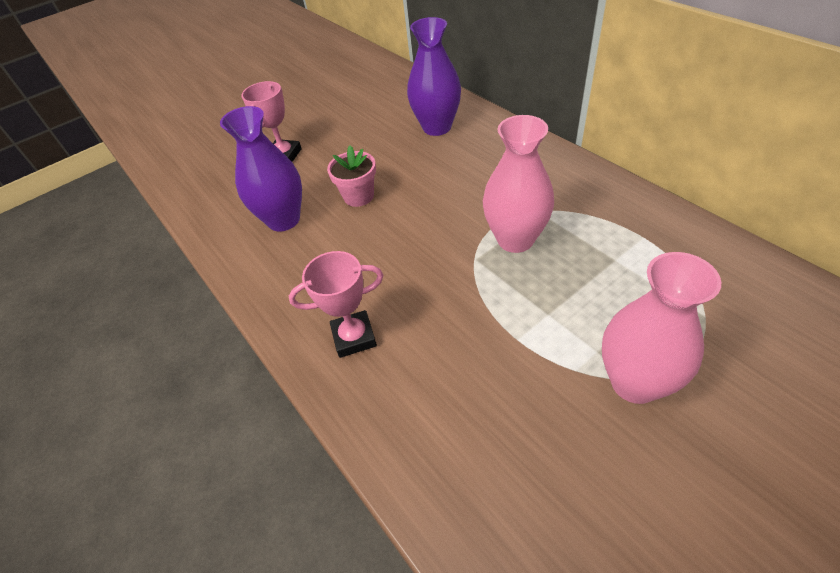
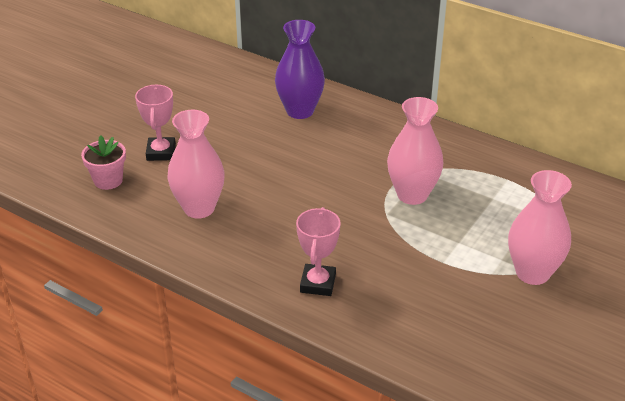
camera: 25 degrees left, 10 degrees down
(283, 220) = (199, 208): purple vase -> pink vase
(354, 337) = (318, 283): pink trophy -> pink trophy turned 45 degrees counterclockwise
(358, 196) = (259, 179): pink flower pot -> pink flower pot (108, 180)

